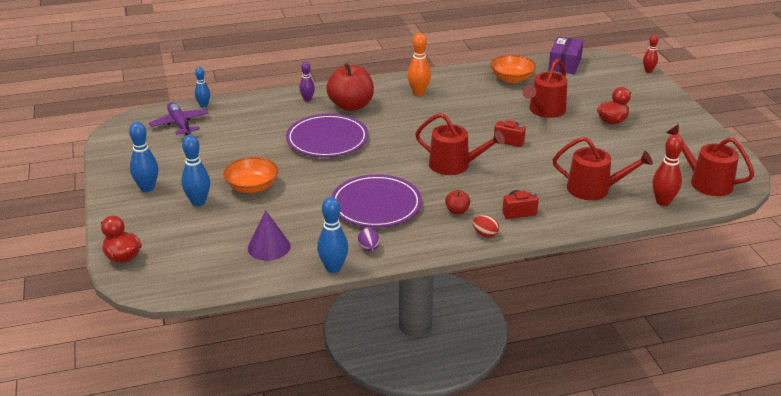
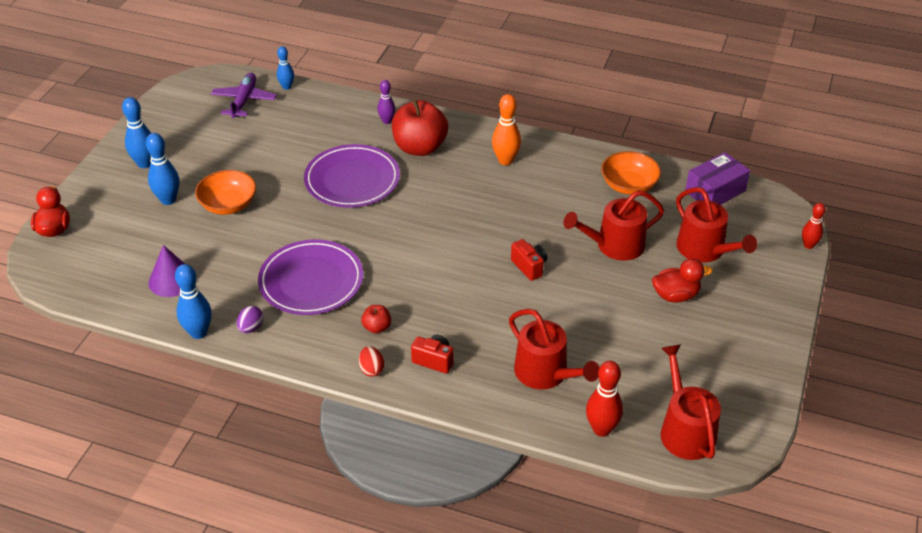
camera: 35 degrees right, 10 degrees up
(454, 165) = (437, 270): red watering can -> red watering can (705, 250)

